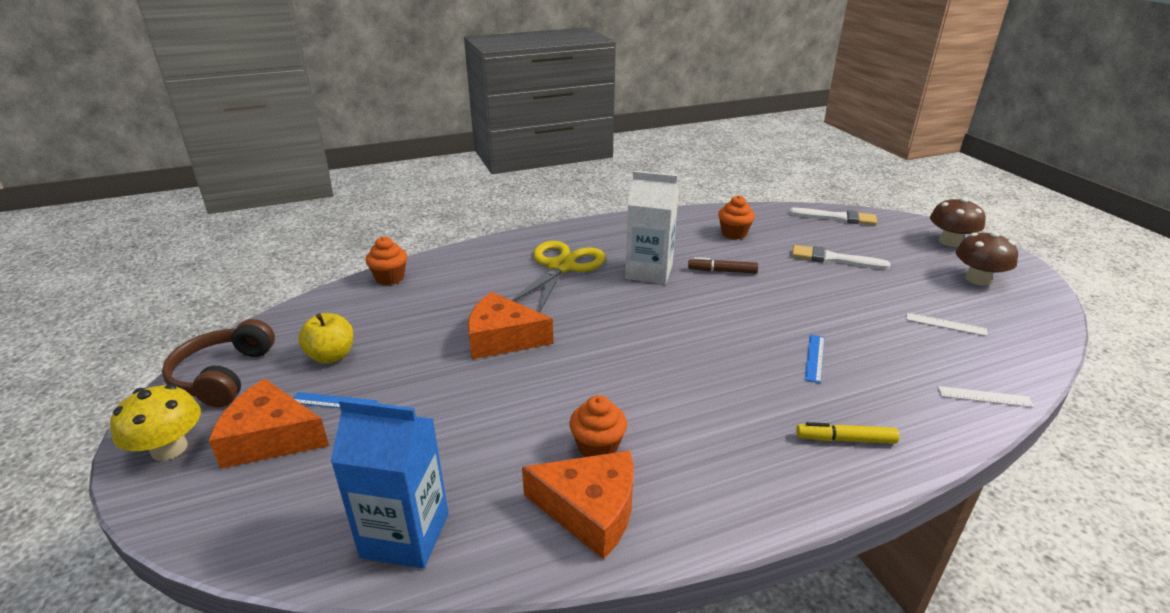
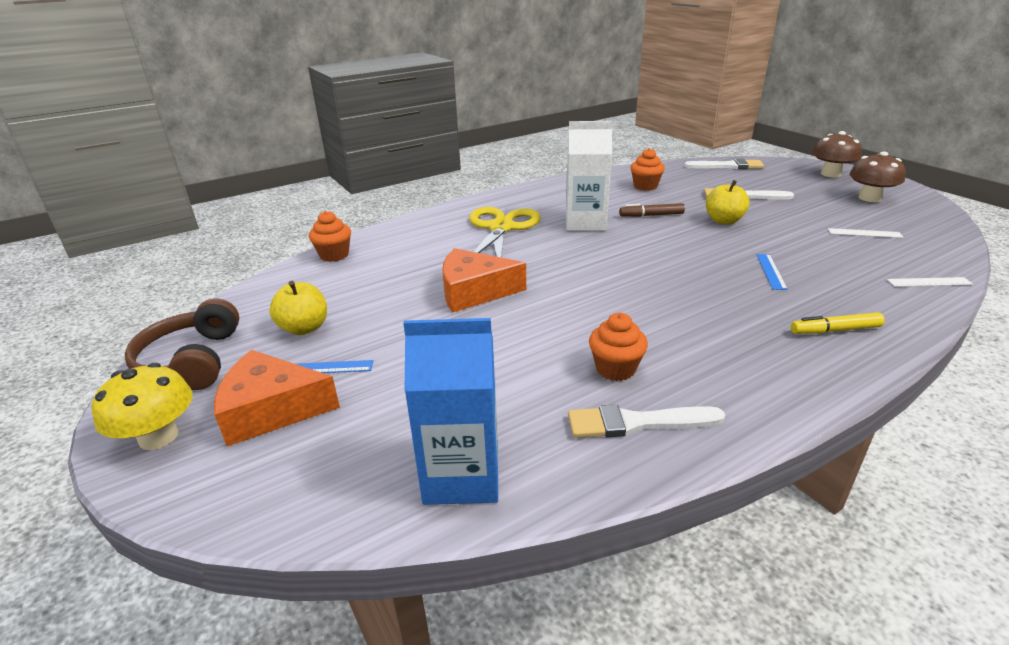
camera: 10 degrees left, 0 degrees up
(590, 510) = (637, 423): orange cheese -> white brush
(796, 288) = (724, 221): none -> yellow apple

